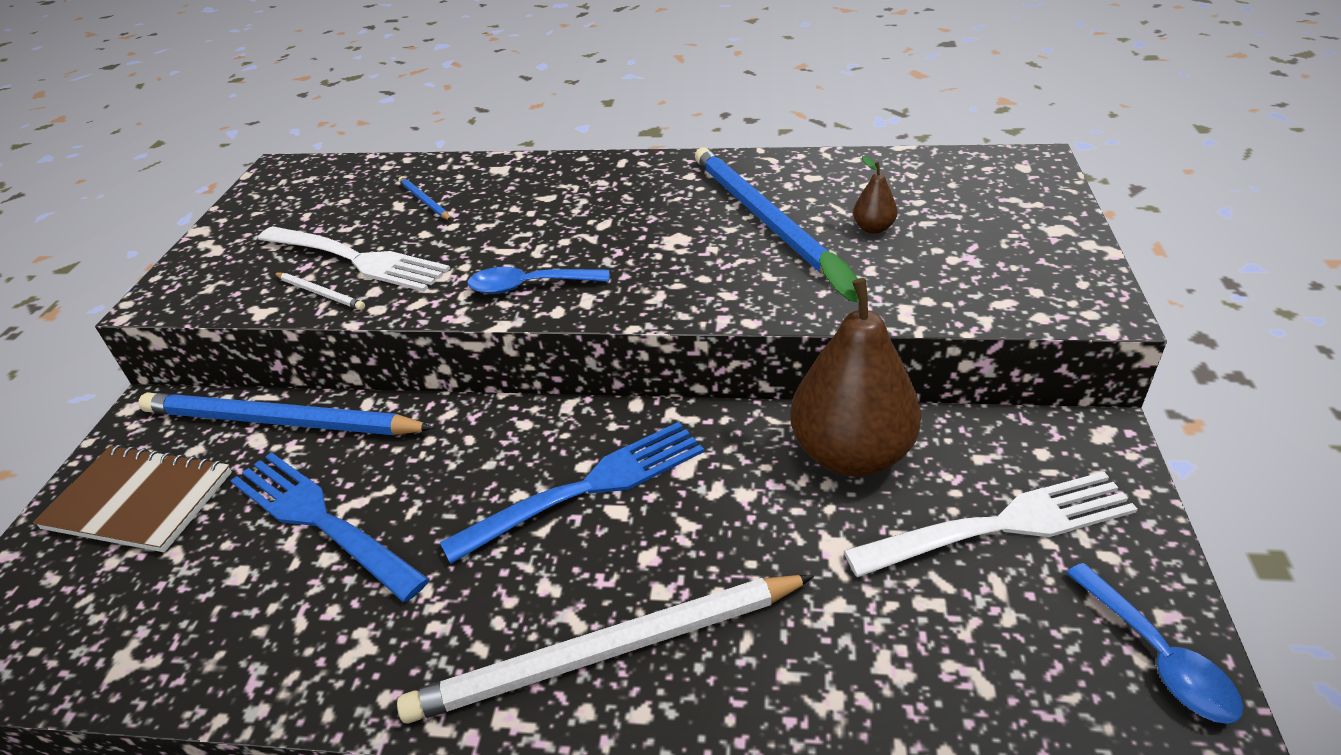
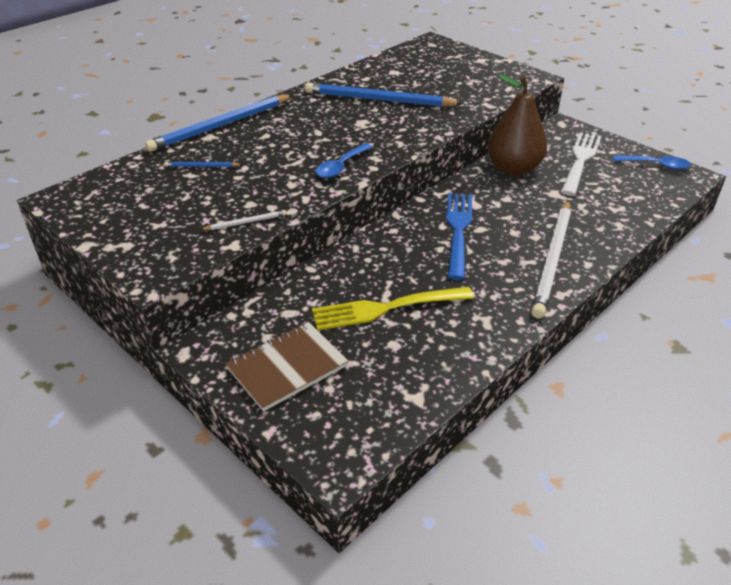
camera: 55 degrees left, 0 degrees up
(280, 422) = (285, 300): blue pencil -> blue pencil (221, 126)
(322, 521) = (387, 308): blue fork -> yellow fork
(355, 259) = (228, 203): white fork -> none
(873, 228) = (425, 85): brown pear -> none

